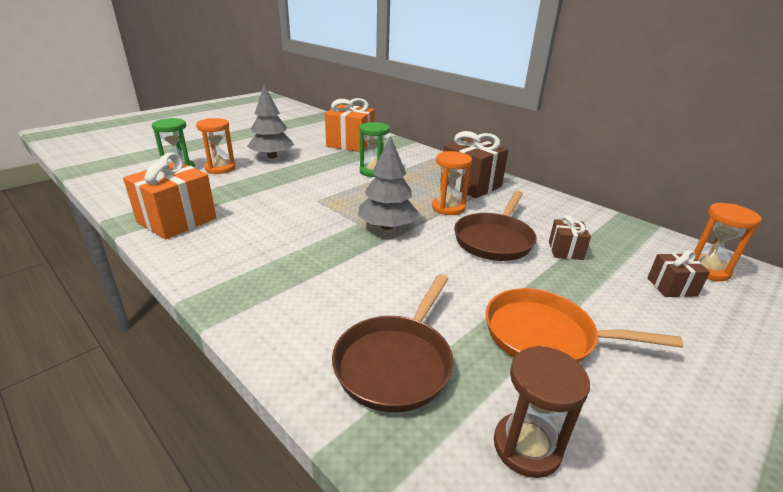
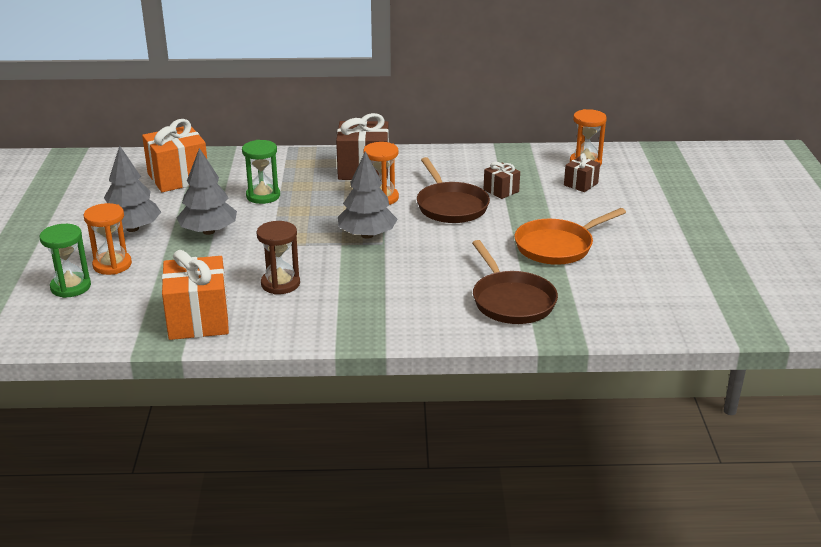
camera: 45 degrees left, 0 degrees up
(302, 175) = (208, 231): none -> grey tree
(527, 446) = (610, 294): brown hourglass -> brown hourglass (280, 284)

